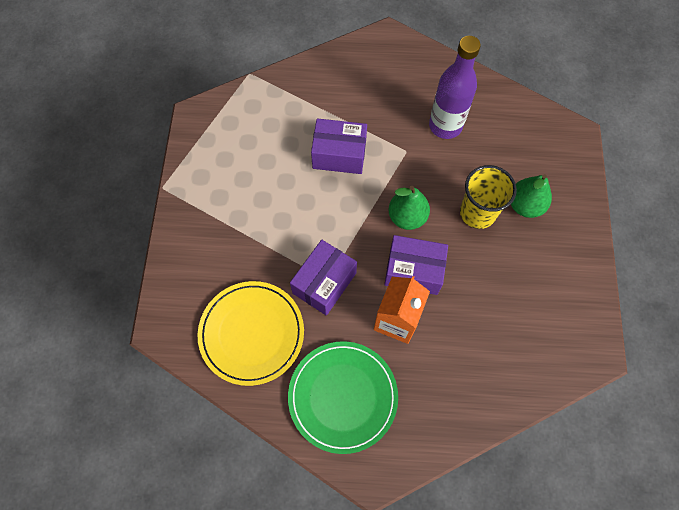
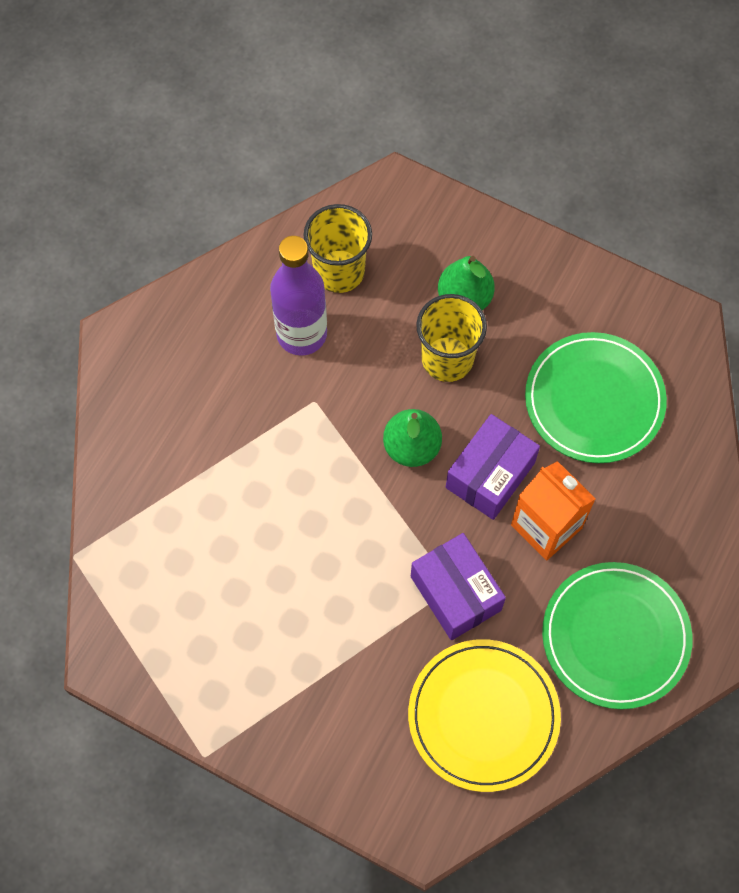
camera: 65 degrees left, 0 degrees up
(339, 155) = (275, 490): purple box -> none
(498, 128) = (339, 271): none -> yellow cup
(502, 315) = (594, 400): none -> green plate

